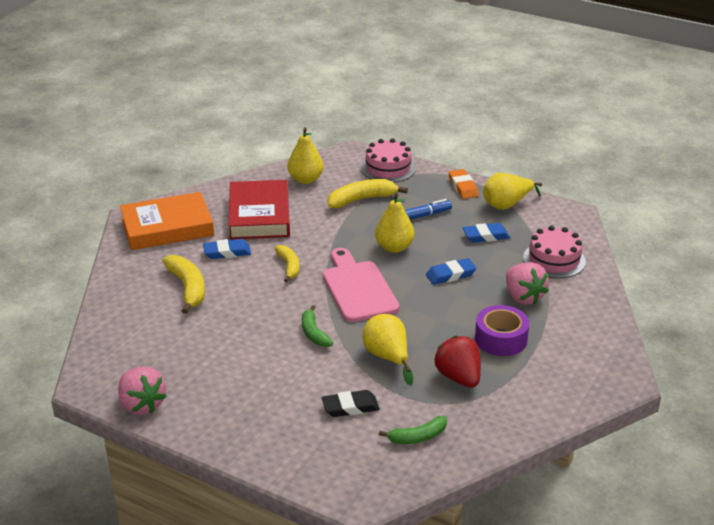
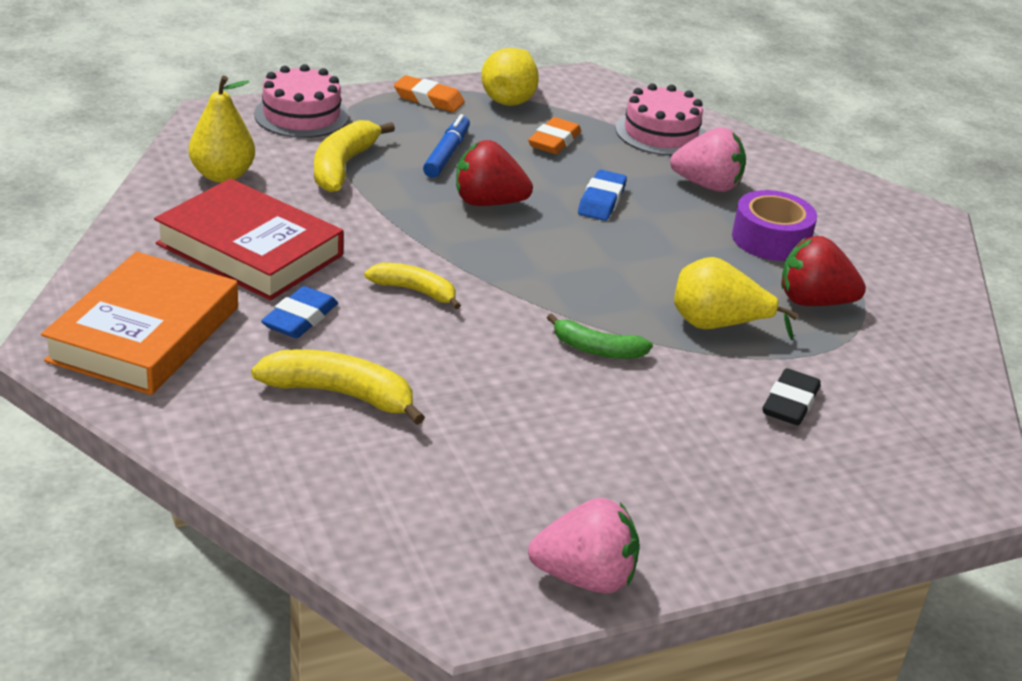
camera: 55 degrees left, 0 degrees up
(358, 288) = (541, 270): pink cutting board -> none
(394, 247) = (488, 203): yellow pear -> red strawberry
(417, 437) = (900, 387): green banana -> none
(486, 236) = (554, 141): blue eraser -> orange eraser

